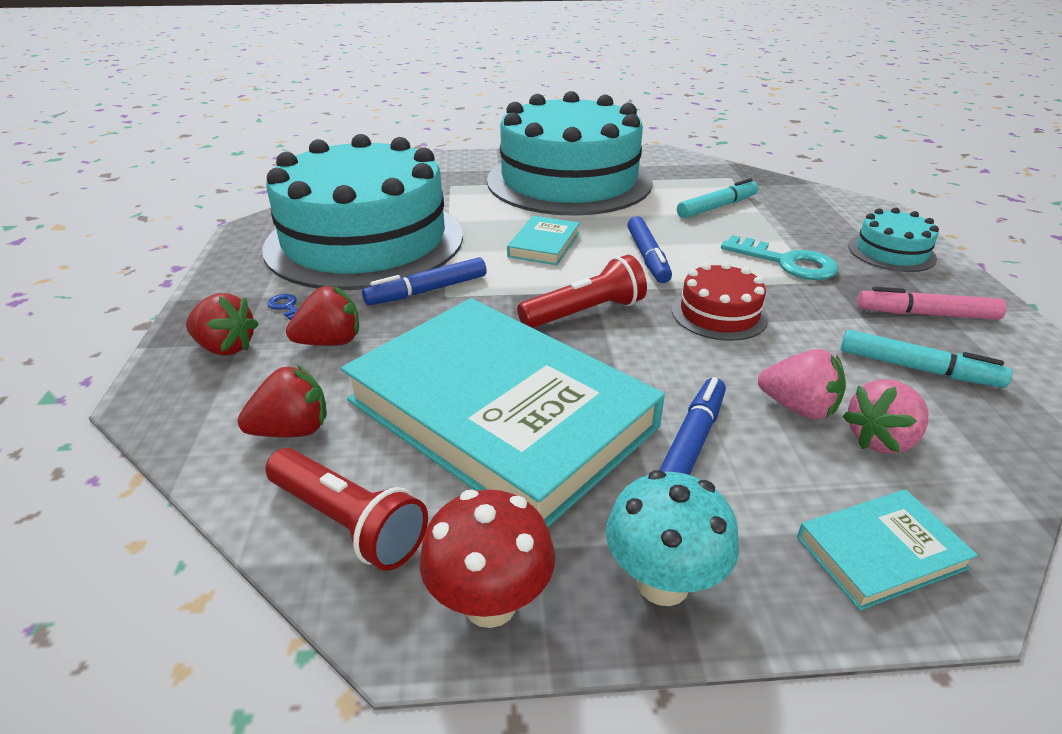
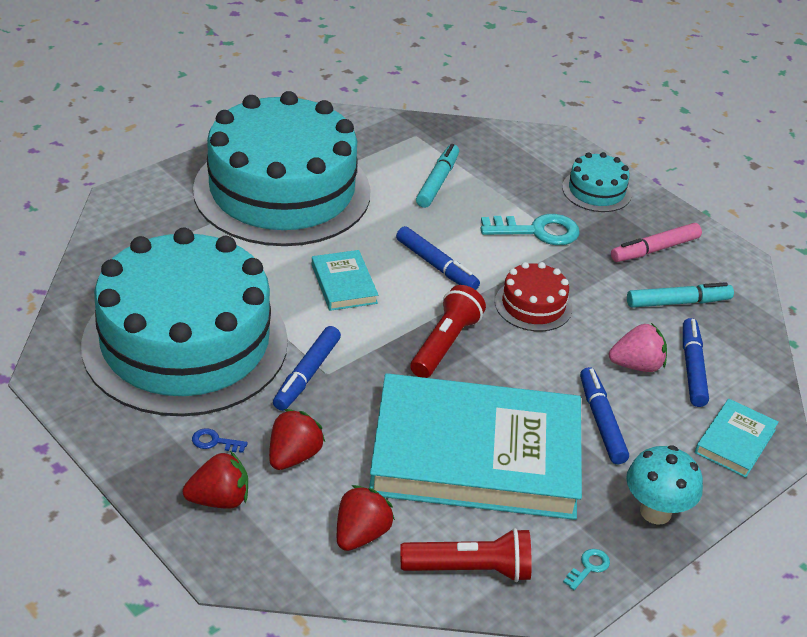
camera: 40 degrees left, 5 degrees up
(490, 603) = (589, 567): red mushroom -> turquoise key
(881, 439) = (692, 368): pink strawberry -> blue marker

